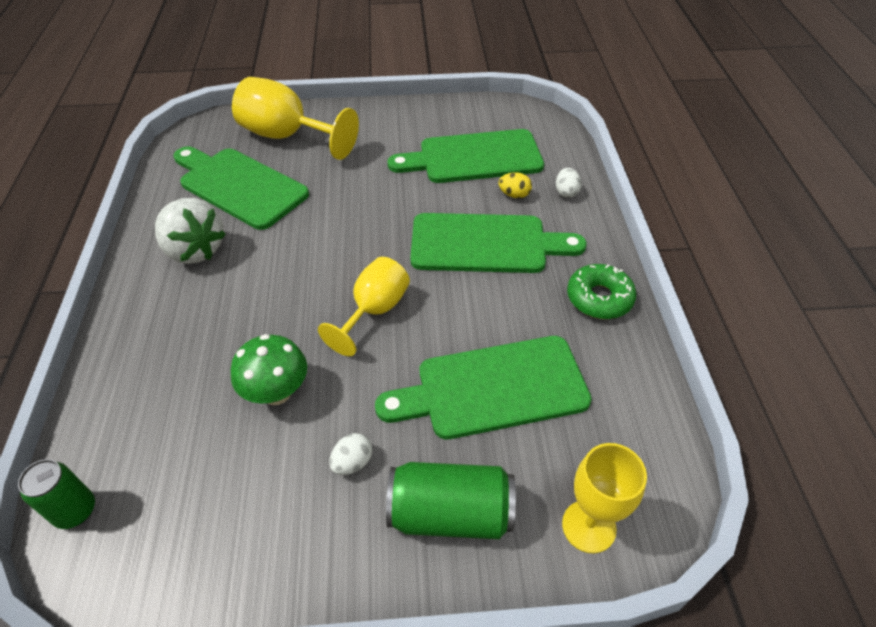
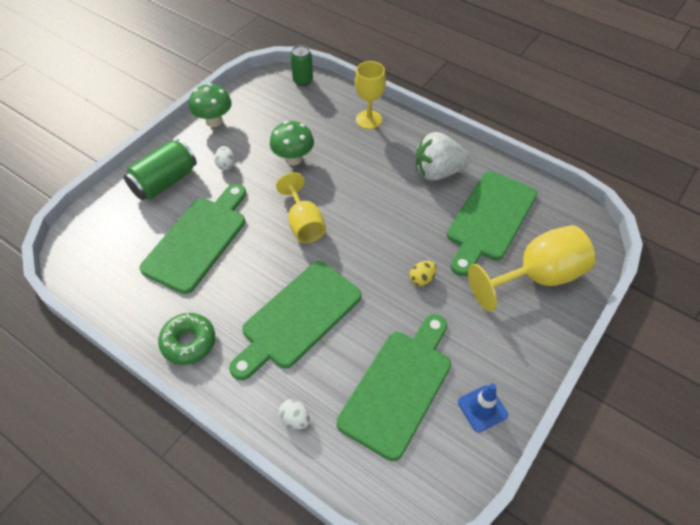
camera: 130 degrees right, 5 degrees up
(239, 186) = (490, 219): green cutting board -> green cutting board turned 135 degrees clockwise
(271, 564) = (214, 121): none -> green mushroom
(441, 117) = (482, 408): none -> blue traffic cone
(514, 195) = (327, 378): yellow egg -> yellow egg (422, 279)
(589, 526) = (100, 222): yellow goblet -> yellow goblet (368, 119)

